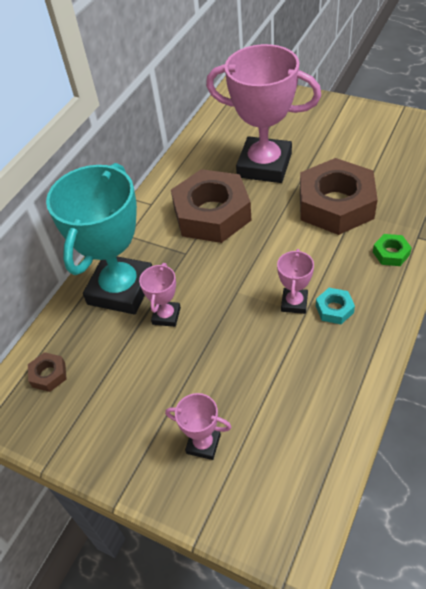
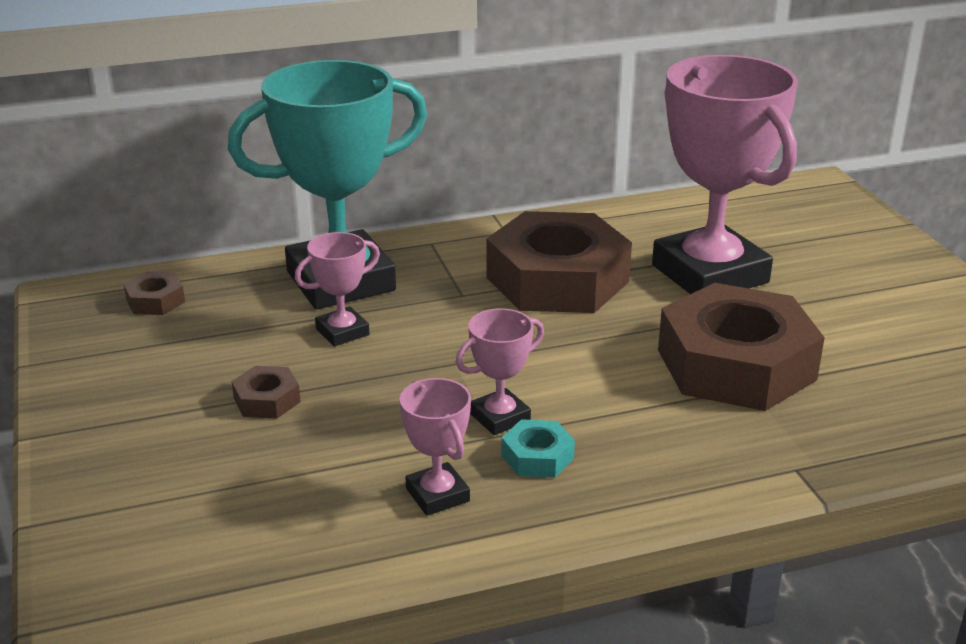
camera: 40 degrees right, 20 degrees down
(192, 379) = (267, 400): none -> brown nut
(203, 444) = (177, 458): pink trophy -> pink trophy (437, 495)
(391, 253) = (721, 458): green nut -> none

